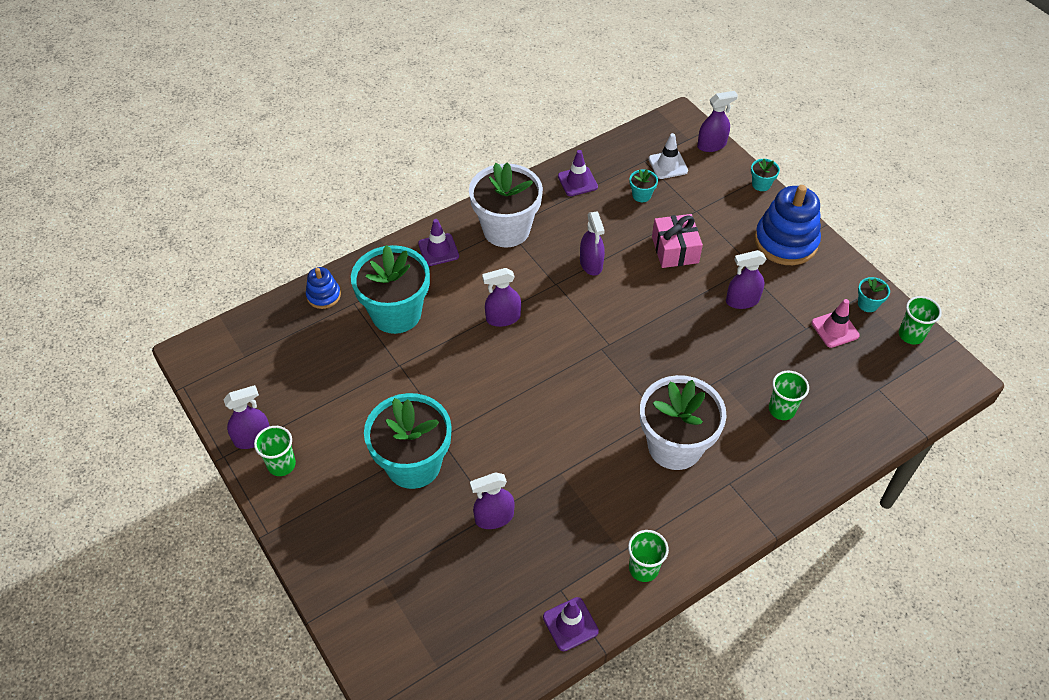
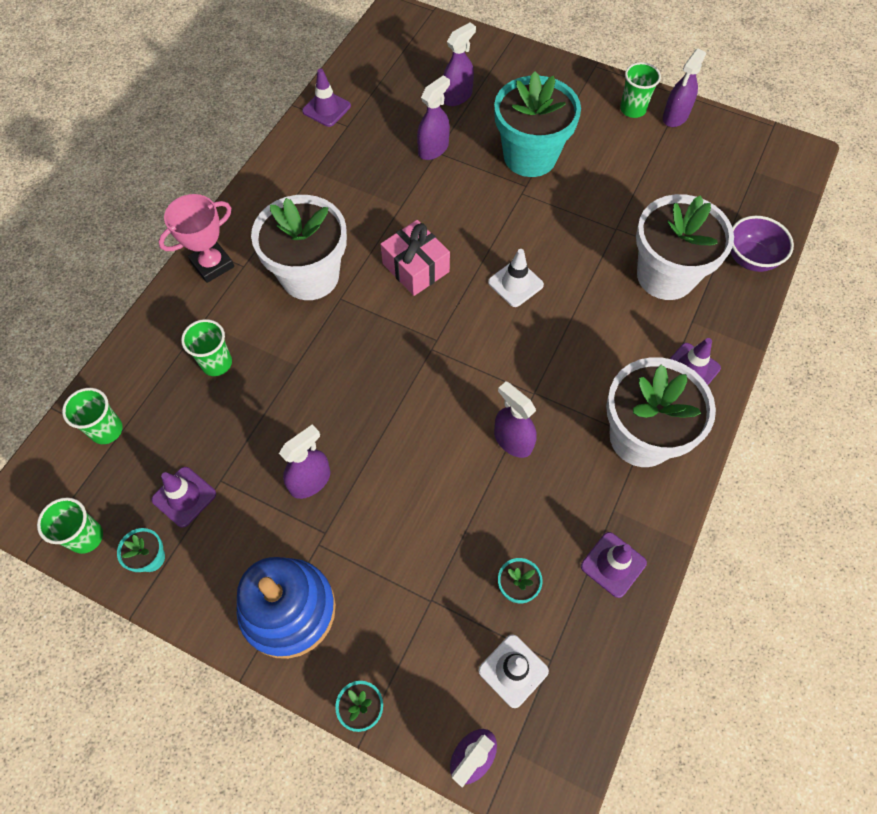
camera: 150 degrees right, 10 degrees up
(323, 295) = (750, 258): blue stacking toy -> purple bowl
(396, 313) = (665, 275): turquoise flower pot -> white flower pot
(503, 318) = (559, 323): purple spray bottle -> purple spray bottle (457, 96)
(512, 360) = (515, 283): none -> white traffic cone
(643, 568) = (289, 167): green cup -> green cup (106, 430)
(675, 250) = (426, 516): pink gift -> pink gift (416, 267)
(757, 498) = (212, 264): none -> pink trophy
(835, 329) = (184, 497): pink traffic cone -> purple traffic cone

